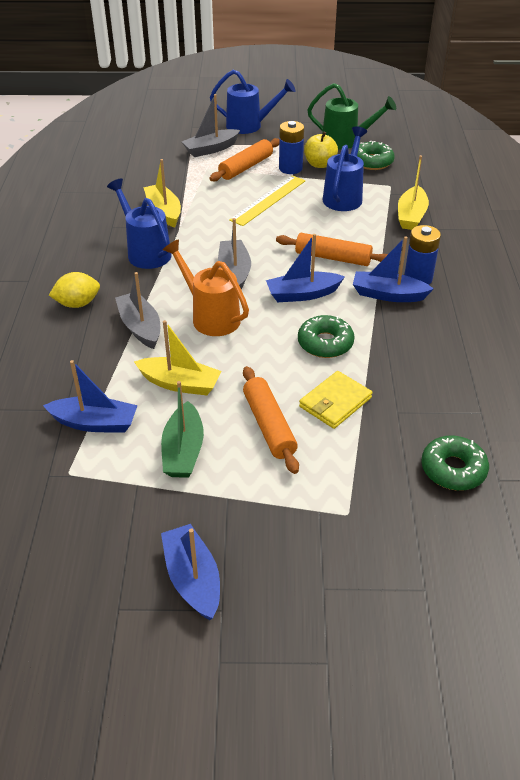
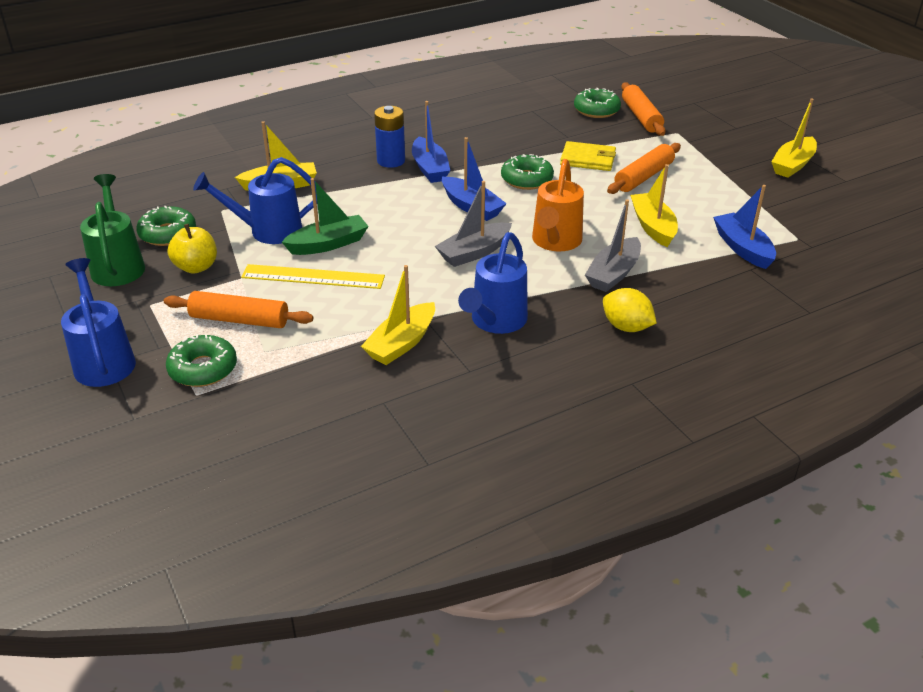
camera: 120 degrees left, 5 degrees down
(183, 451) = (712, 201): green boat -> green boat (328, 244)
(193, 579) = (792, 165): blue boat -> yellow boat
(211, 149) = (203, 369): grey boat -> green donut
(290, 168) = (221, 285): blue battery -> none
(333, 257) = (396, 207): orange rolling pin -> orange rolling pin (641, 117)

